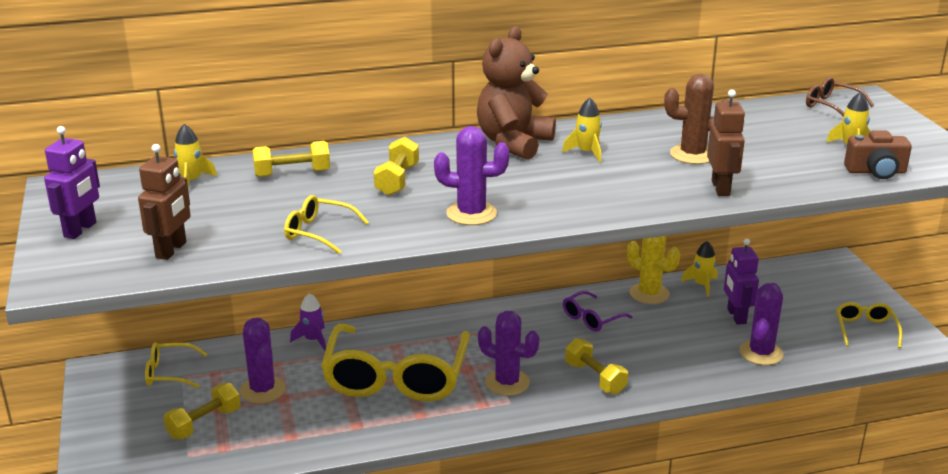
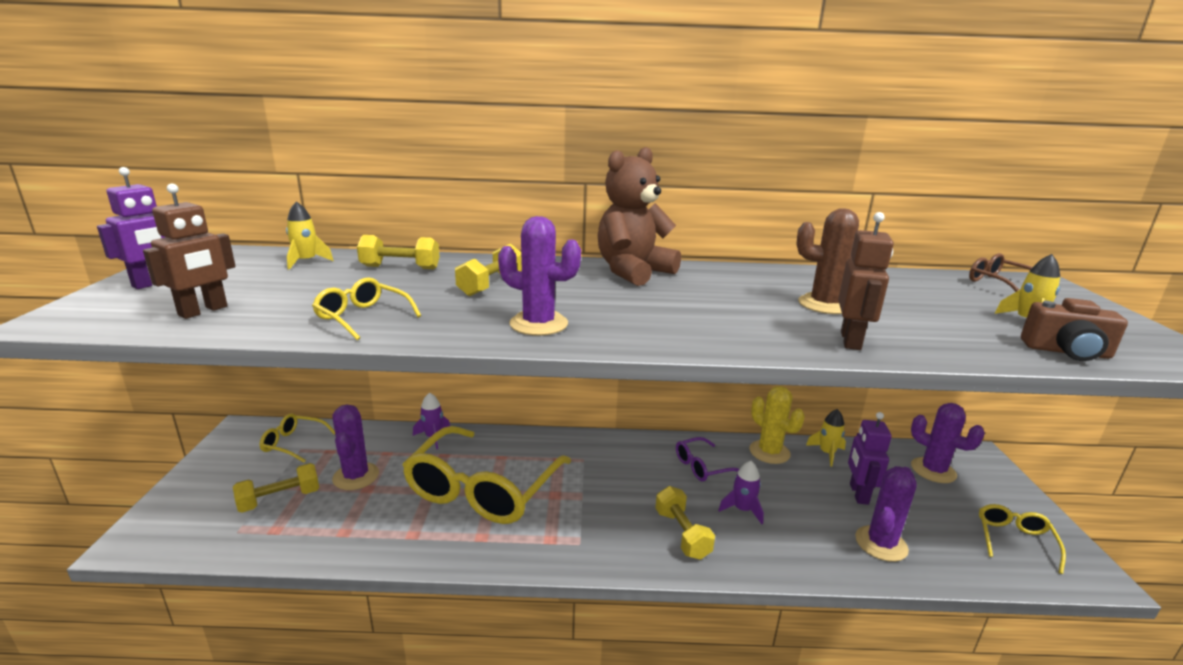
camera: 15 degrees right, 5 degrees down
(507, 382) = (587, 519): purple cactus -> purple cactus (933, 470)
(586, 152) = (704, 288): yellow rocket -> none
(640, 348) = (742, 509): none -> purple rocket

